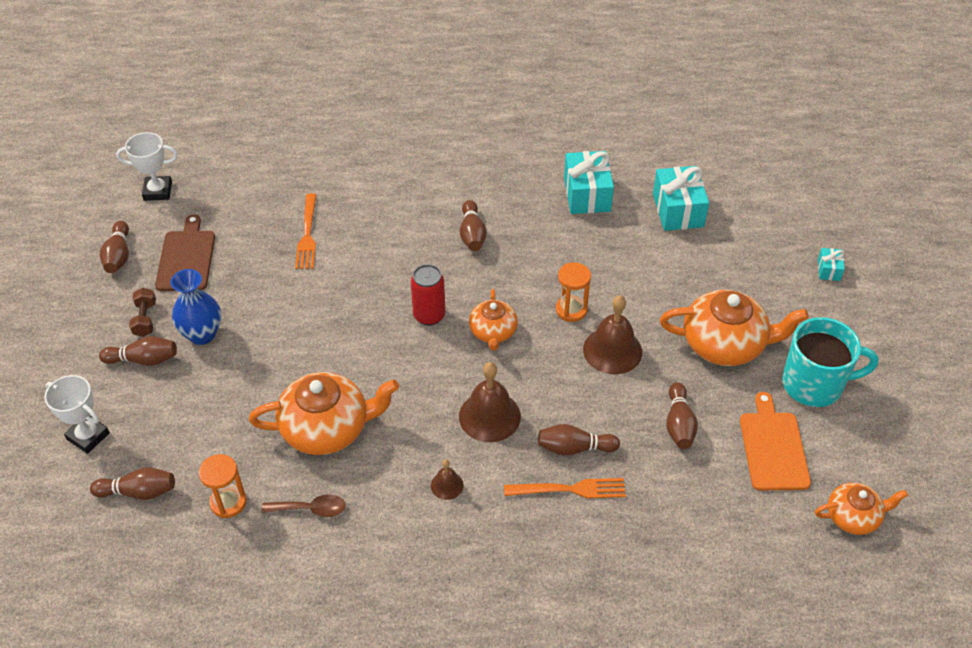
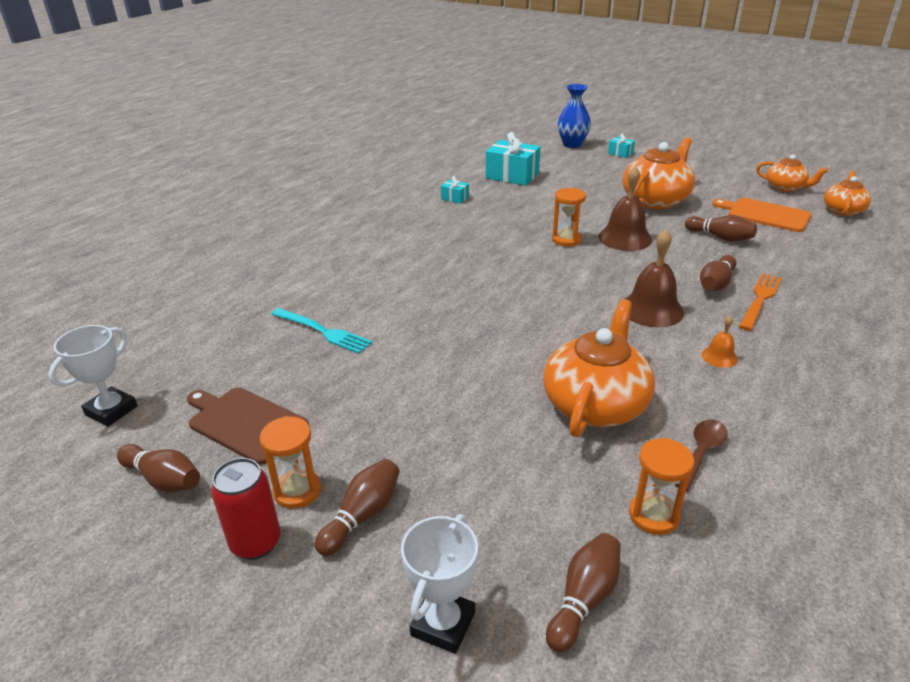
camera: 55 degrees left, 15 degrees down
(88, 436) = (443, 624): white trophy -> white trophy turned 45 degrees counterclockwise
(145, 319) = (297, 491): brown dumbbell -> orange hourglass
(202, 334) = (375, 450): blue vase -> blue vase (572, 144)
(307, 235) = (323, 331): orange fork -> turquoise fork
(429, 315) = (505, 301): red can -> red can (256, 542)
(447, 485) = (719, 356): brown bell -> orange bell
(472, 234) = (435, 252): brown bowling pin -> none
(493, 332) = (556, 278): orange teapot -> orange teapot (785, 187)
(587, 194) = (455, 198): turquoise gift -> turquoise gift, size x0.49
(814, 384) = (717, 186): turquoise mug -> none

